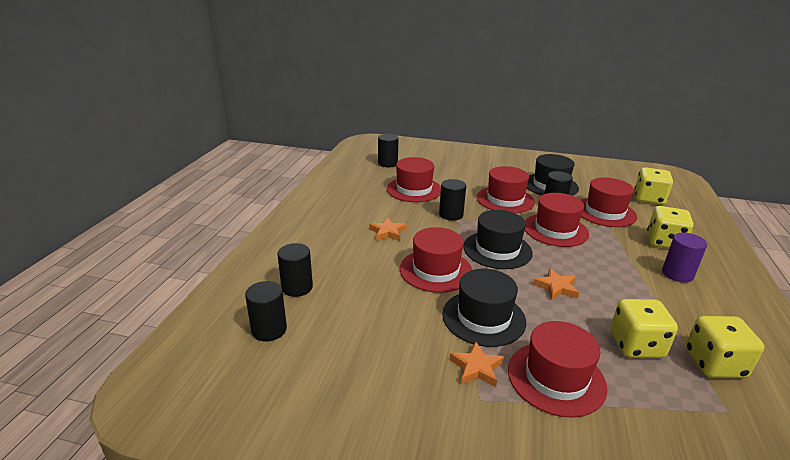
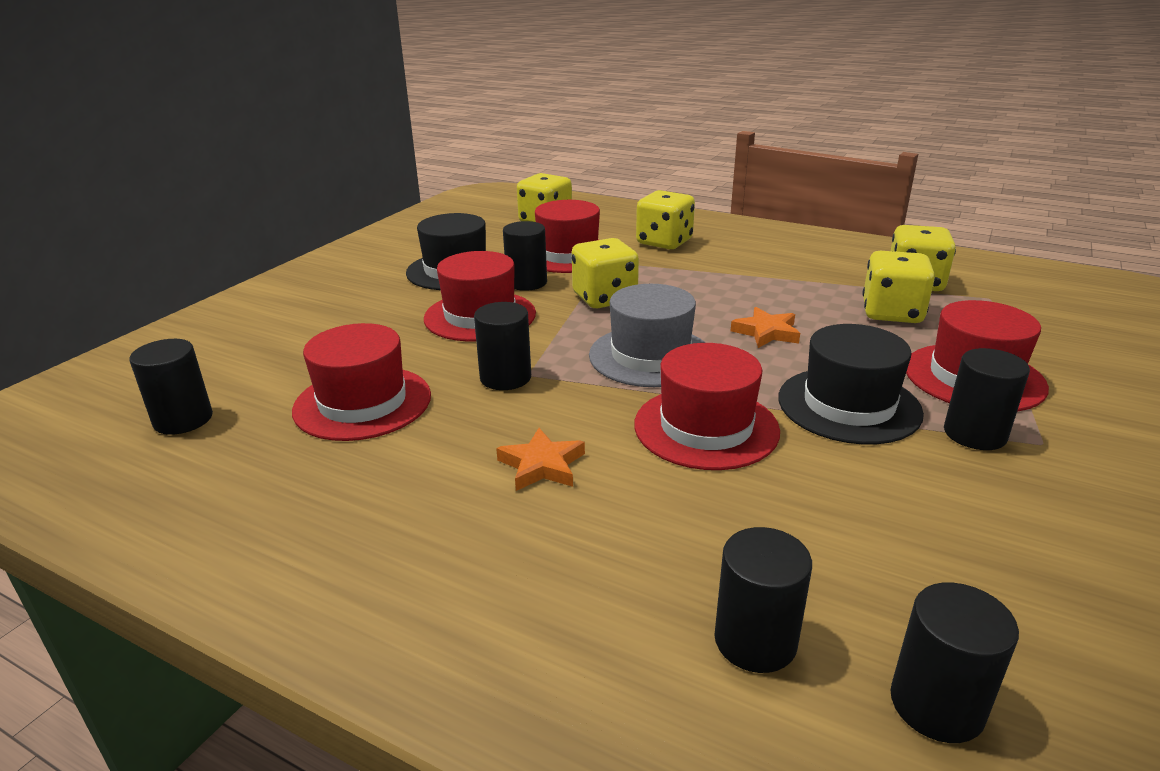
camera: 75 degrees left, 0 degrees up
(476, 367) = (974, 434): orange star -> black cylinder
(497, 249) = (650, 356): black hat -> grey hat
(555, 230) = (604, 298): red hat -> yellow dice
(677, 274) = (740, 254): purple cylinder -> none

